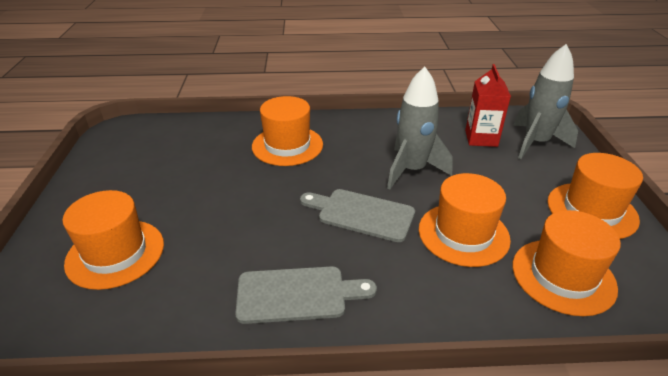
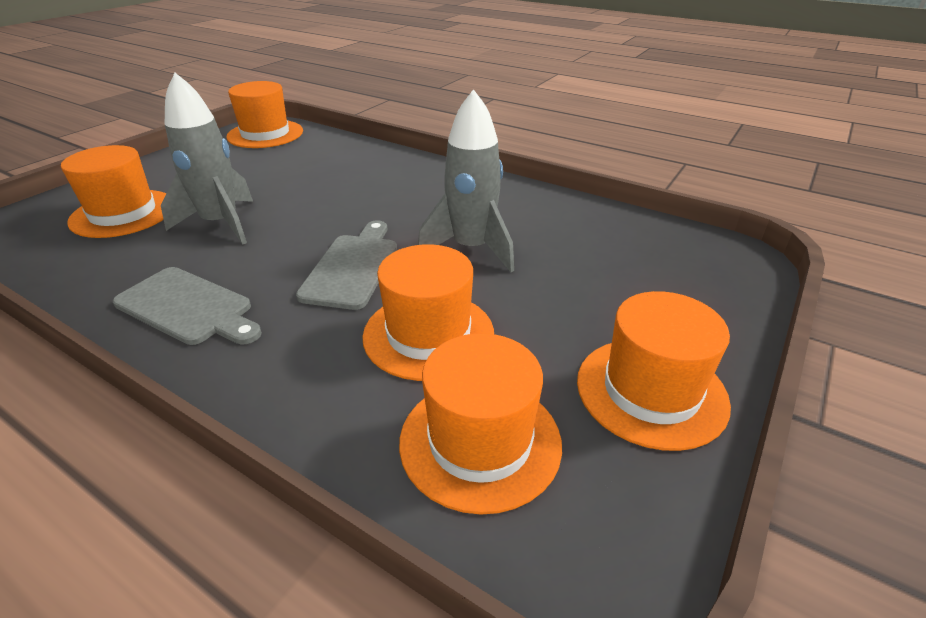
camera: 35 degrees right, 0 degrees up
(287, 145) = (380, 182): orange hat -> orange hat (265, 134)
(361, 214) = (352, 267): grey cutting board -> grey cutting board turned 45 degrees clockwise
(481, 138) = (614, 248): red carton -> none
(535, 143) = (689, 280): grey rocket -> grey rocket (221, 224)

